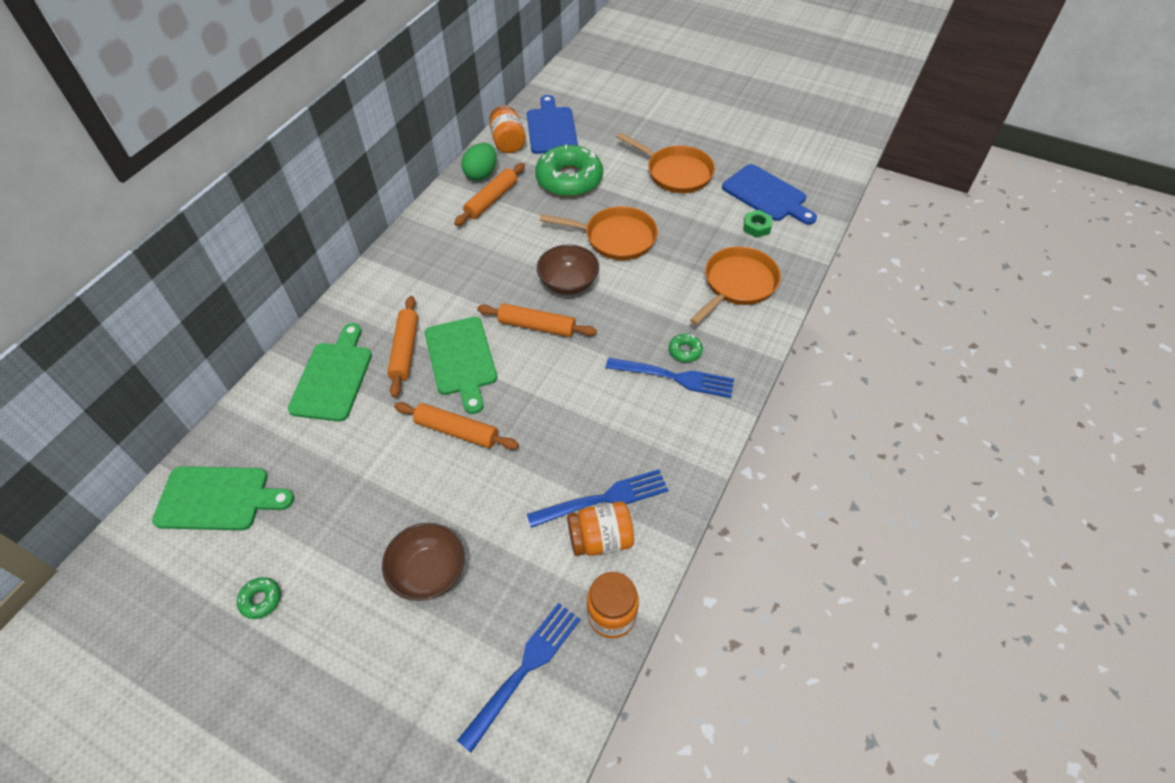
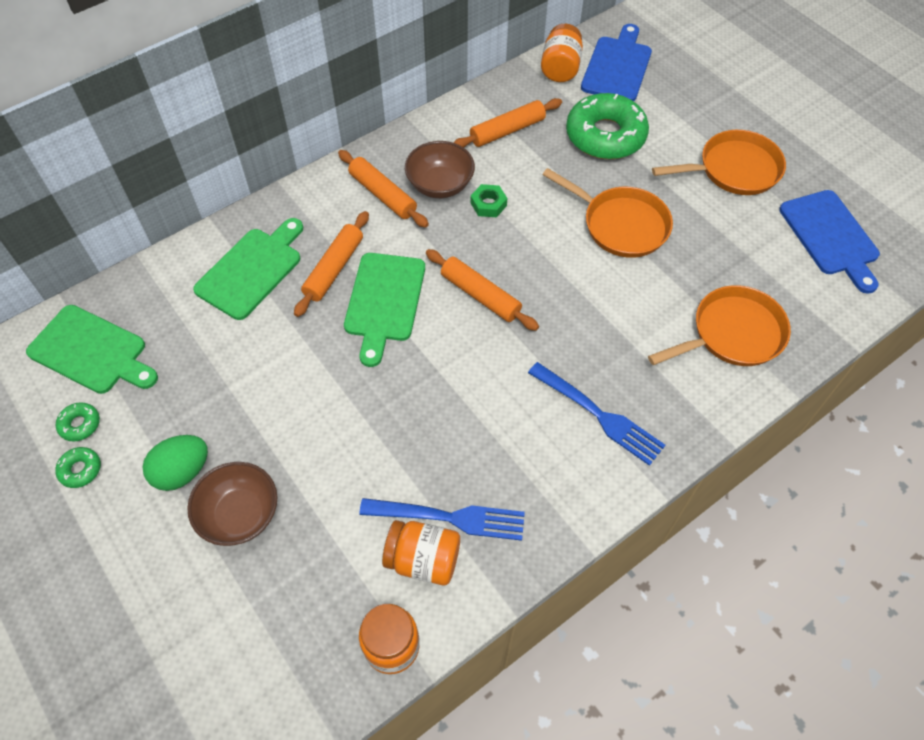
camera: 25 degrees right, 5 degrees up
(457, 431) = (341, 378): orange rolling pin -> orange rolling pin (383, 194)
(481, 174) = (512, 96): green egg -> green egg (182, 472)
(524, 669) = (278, 658): blue fork -> none
(568, 283) = (540, 259): brown bowl -> brown bowl (440, 185)
(675, 172) = (733, 169): orange pan -> orange pan turned 75 degrees counterclockwise
(685, 351) = (627, 389): green donut -> green donut (80, 424)
(756, 227) = (795, 272): green nut -> green nut (488, 204)

